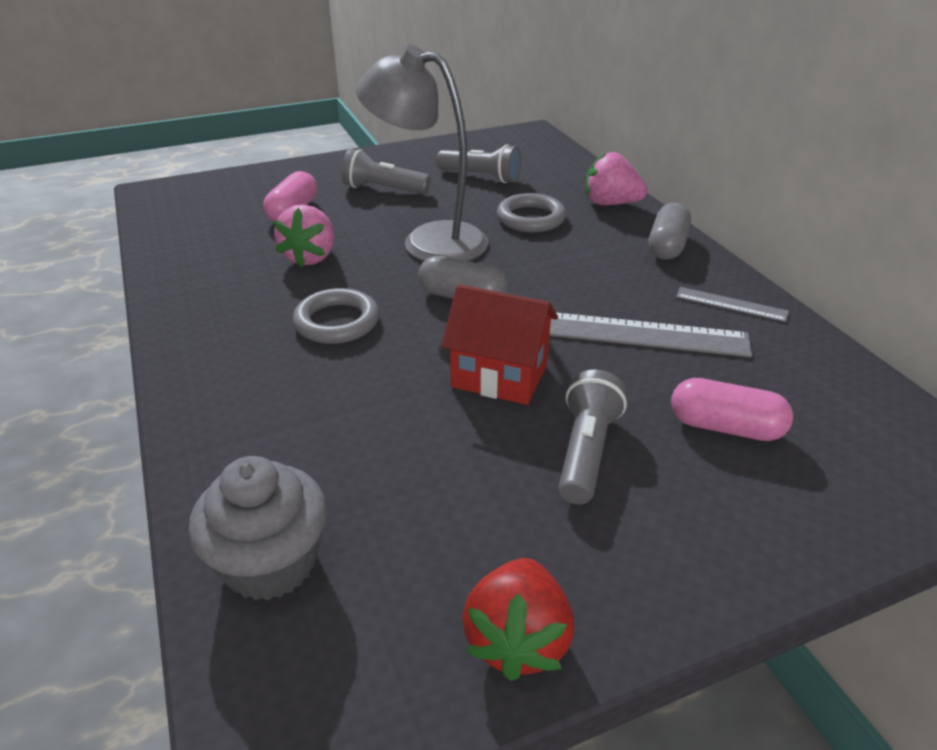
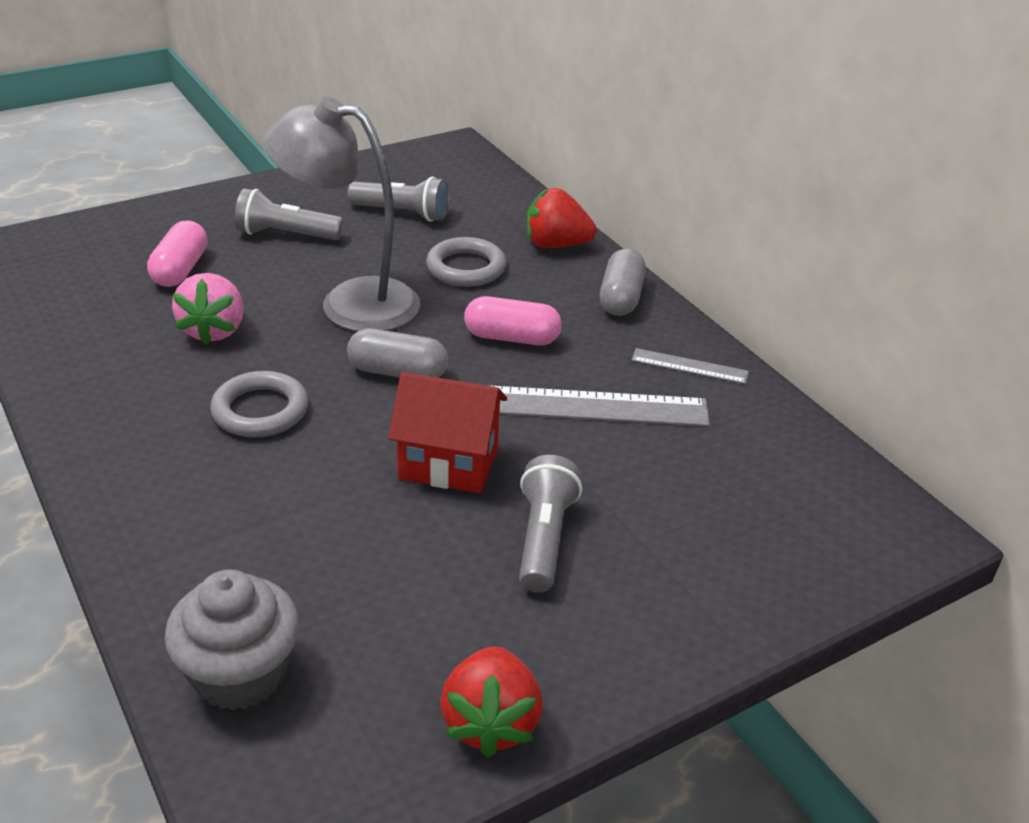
camera: 10 degrees left, 0 degrees up
(610, 203) = (556, 245): pink strawberry -> red strawberry
(725, 427) = (681, 503): pink capsule -> pink capsule (512, 337)

